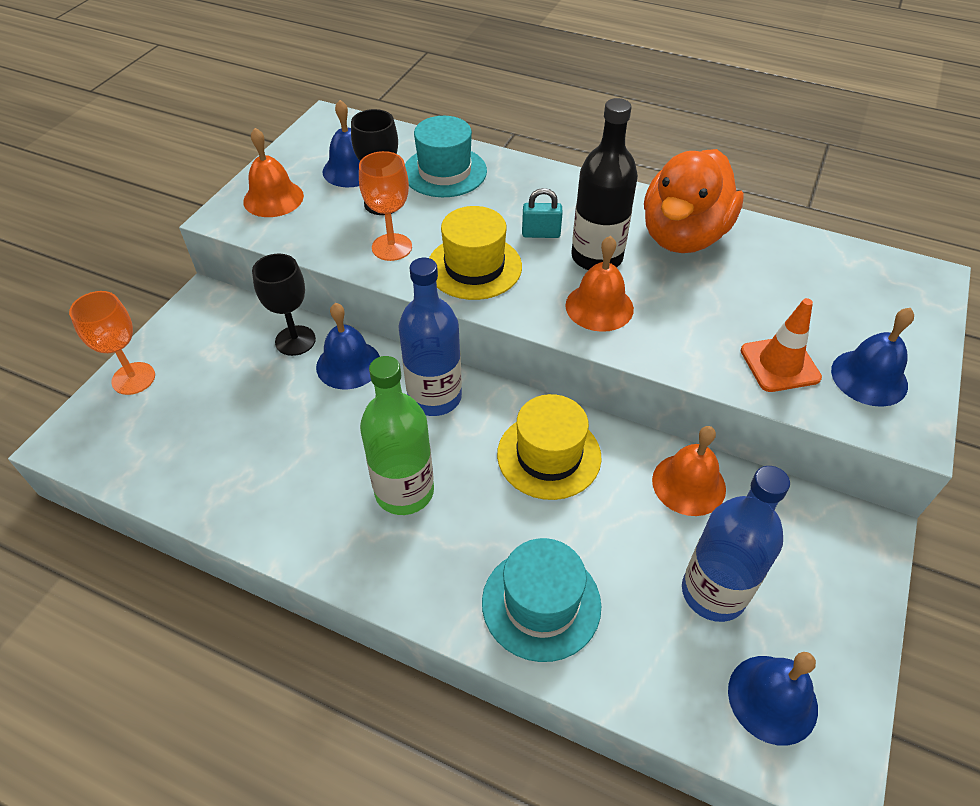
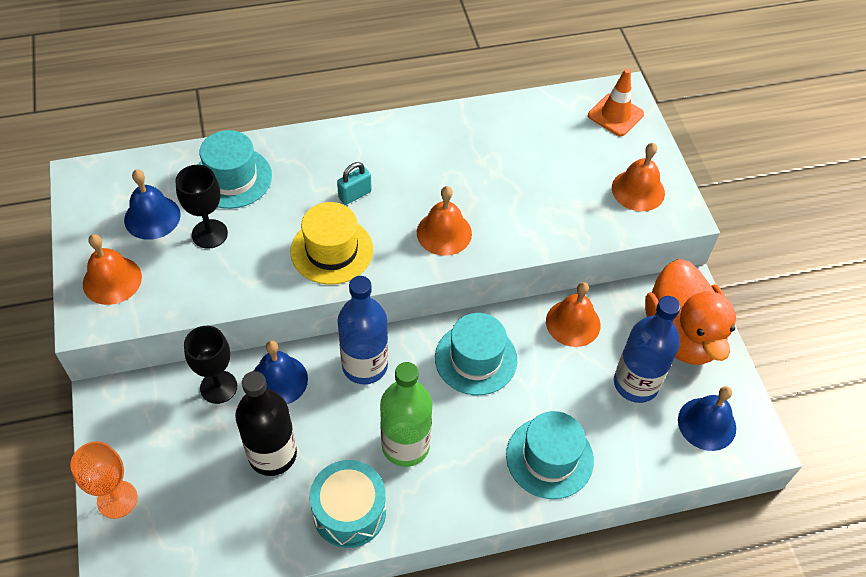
camera: 40 degrees left, 5 degrees up
(296, 516) = (349, 512): none -> turquoise drum
(392, 247) = (254, 269): orange goblet -> none
(549, 455) = (476, 359): yellow hat -> turquoise hat
(597, 257) = (410, 193): black bottle -> black bottle (272, 454)
(683, 236) = (453, 142): orange duck -> orange duck (682, 334)
(779, 364) = (584, 211): orange traffic cone -> orange traffic cone (615, 115)
(869, 377) = (638, 190): blue bell -> orange bell

